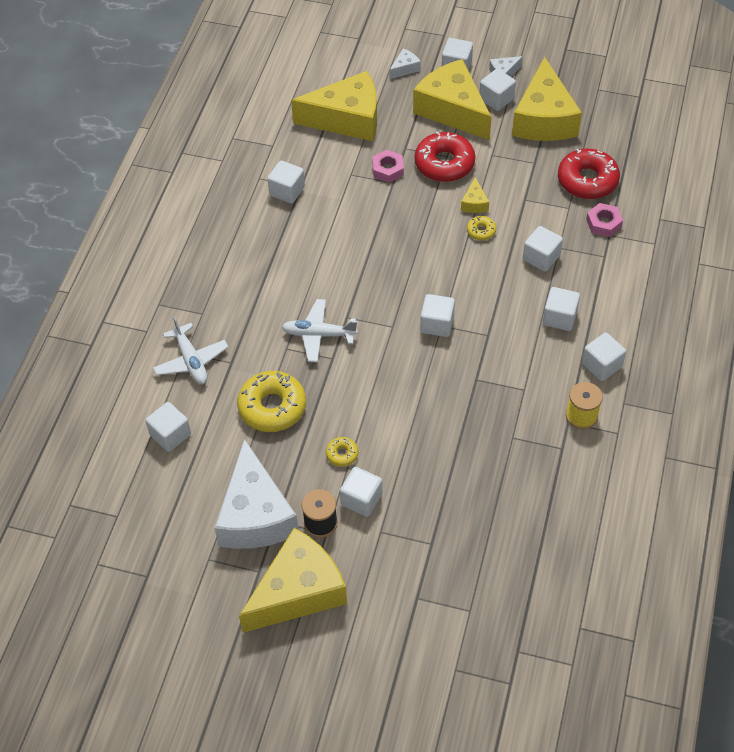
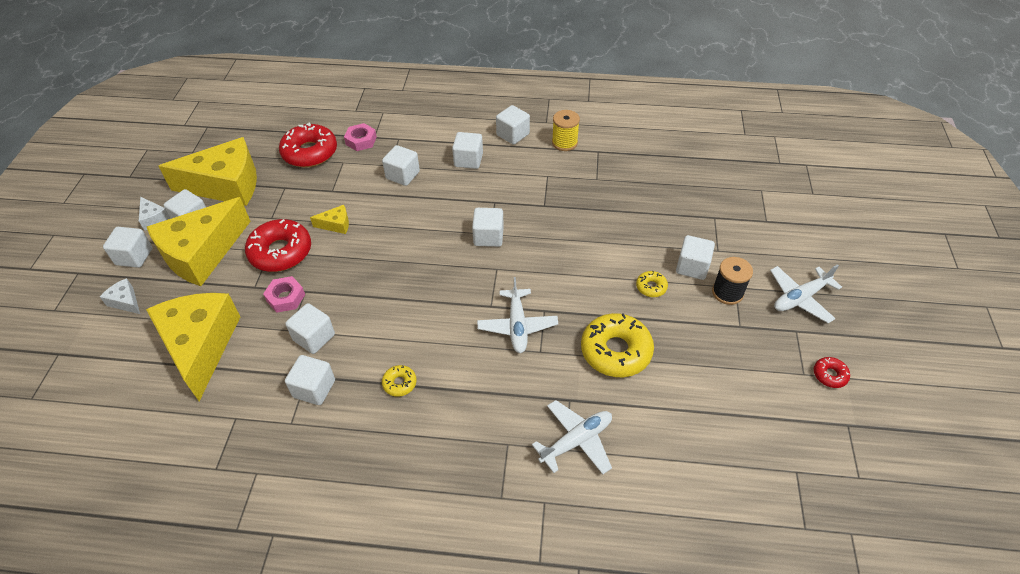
camera: 100 degrees left, 5 degrees down
(170, 435) = (679, 440): white cube -> white cube (314, 337)
(201, 582) = (829, 375): none -> red donut
(255, 515) = (741, 344): white cheese -> none
(298, 591) = (800, 298): yellow cheese -> white plane
(481, 231) = (372, 217): yellow donut -> yellow donut (399, 383)

